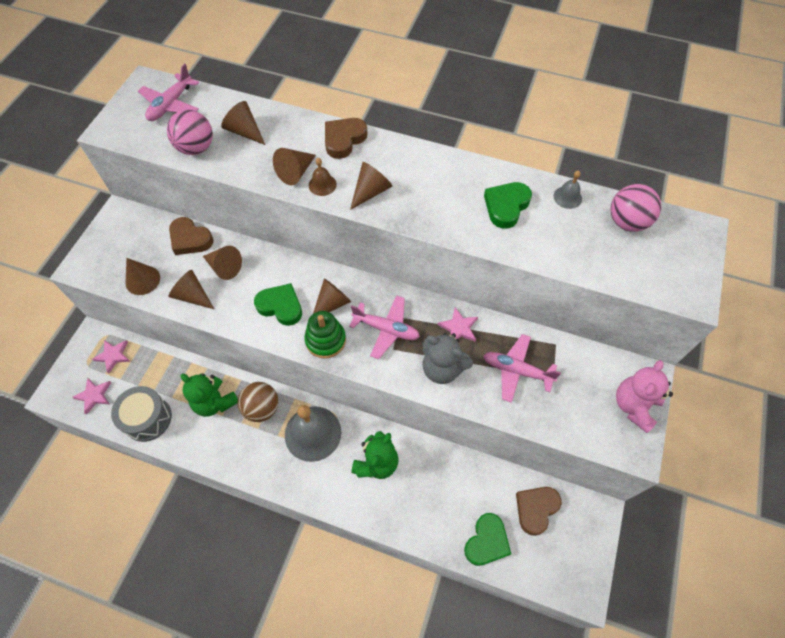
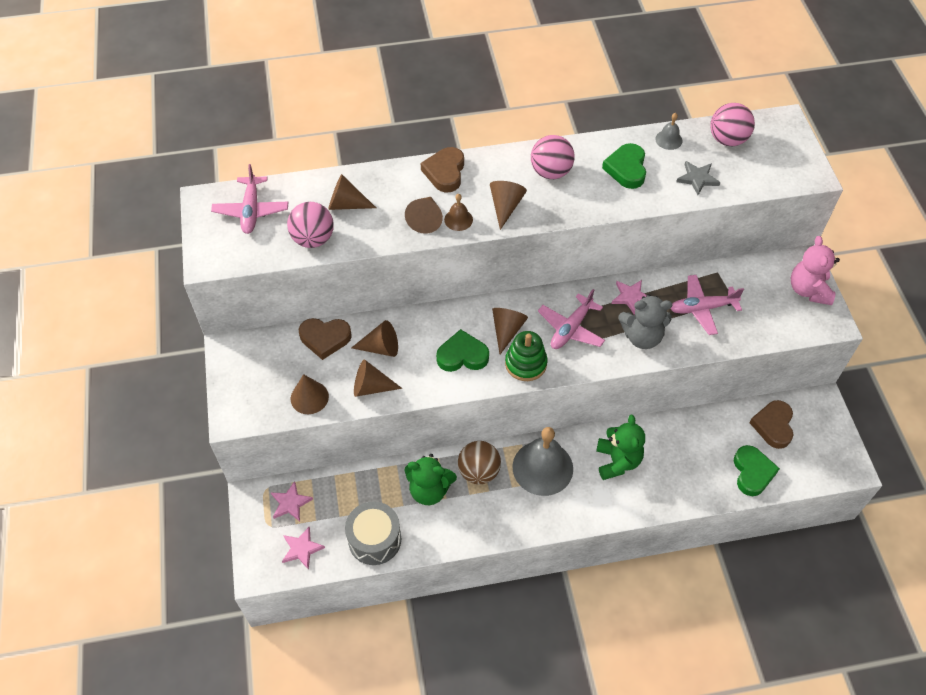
camera: 30 degrees left, 5 degrees down
(386, 329) = (571, 328): pink plane -> pink plane turned 135 degrees clockwise
(434, 179) = (550, 172): none -> pink ball
(568, 246) = (697, 179): none -> grey star

